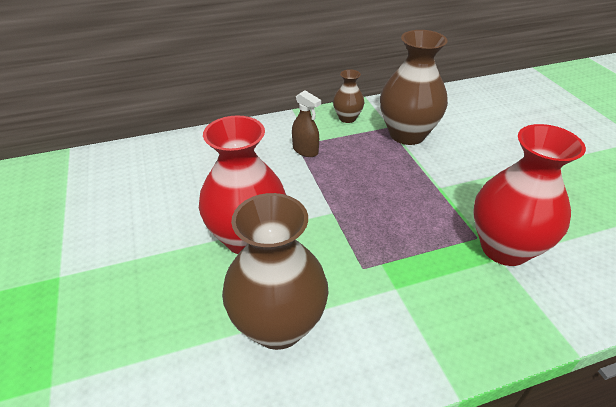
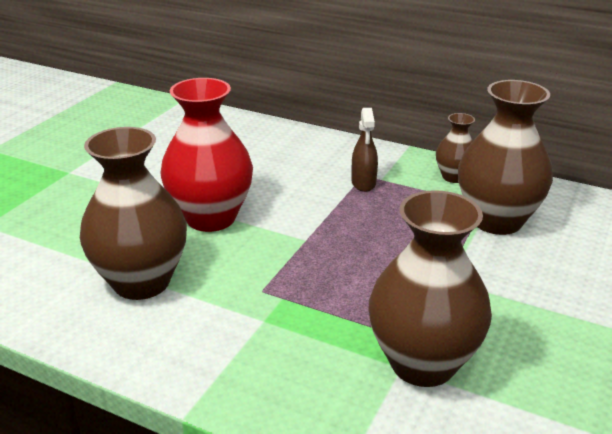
camera: 45 degrees right, 10 degrees down
(504, 248) = (422, 363): red vase -> brown vase

